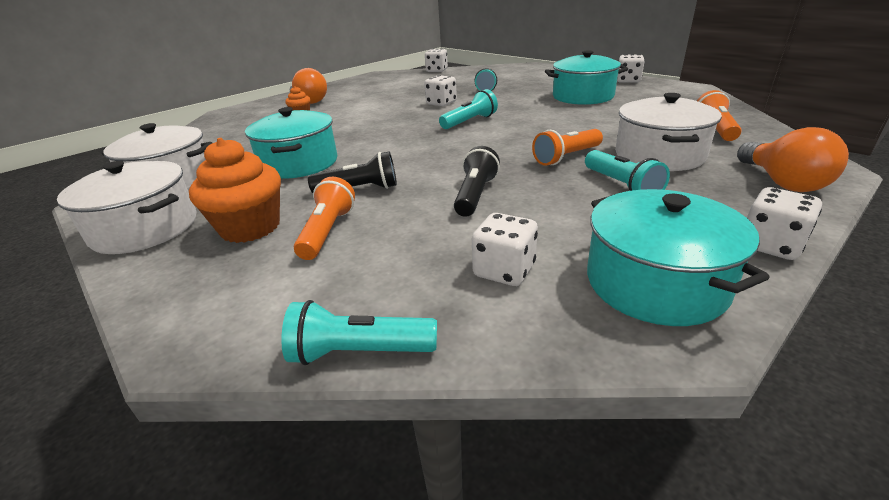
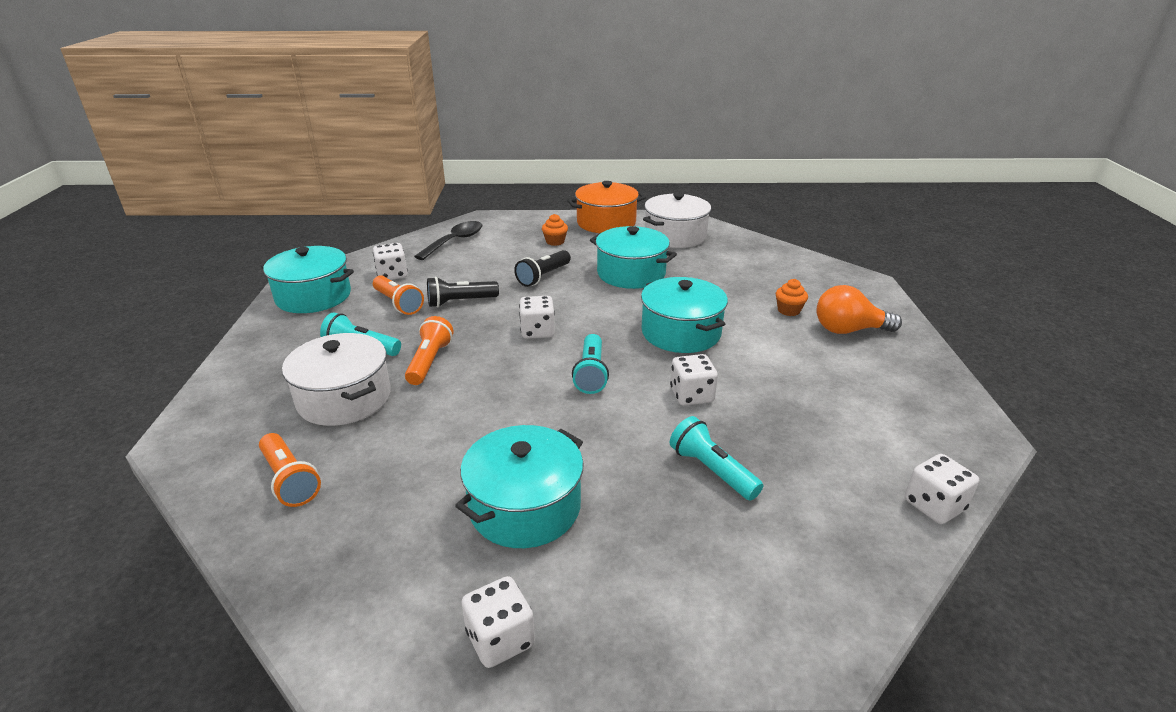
camera: 130 degrees right, 0 degrees up
(145, 228) = (606, 223): white pot -> orange pot
(250, 227) = (555, 242): orange cupcake -> orange cupcake, size x0.51
(328, 231) = (510, 255): orange flashlight -> orange flashlight (398, 304)
(332, 299) = (454, 241): none -> black spoon
(359, 352) = (418, 237): turquoise flashlight -> none
(378, 122) = (681, 333): none -> turquoise pot
(475, 195) = (460, 302): black flashlight -> black flashlight turned 105 degrees clockwise
(770, 245) = (250, 338): white dice -> white dice (537, 331)
(782, 182) = (227, 402): orange light bulb -> none

